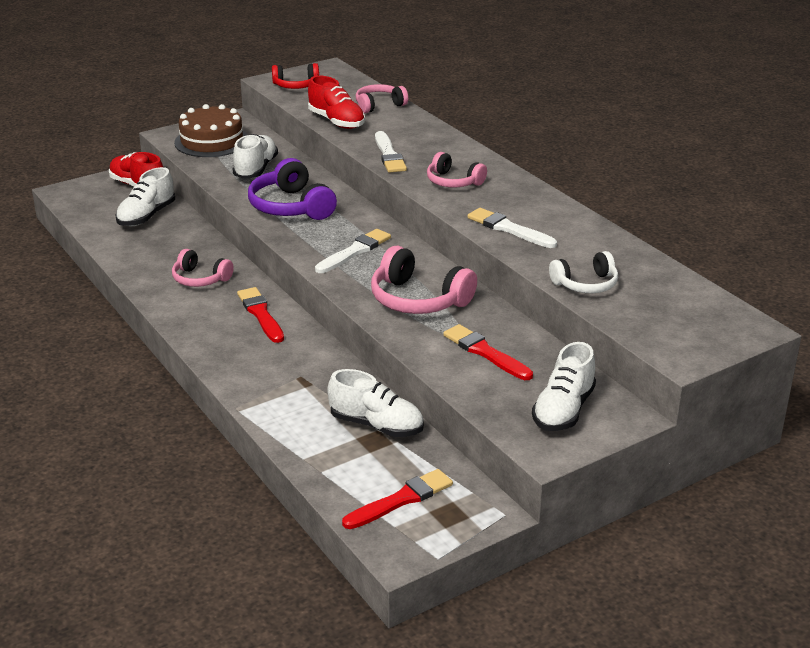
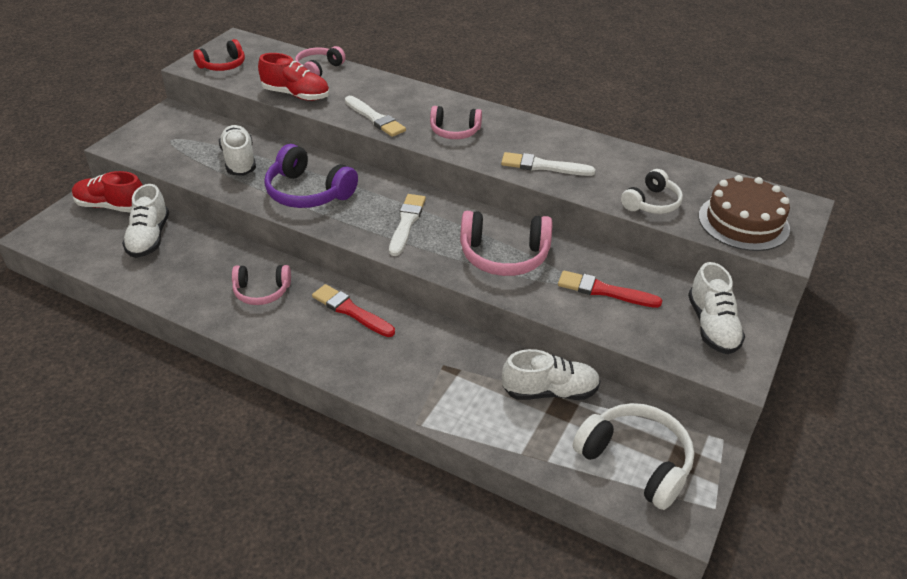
camera: 30 degrees left, 10 degrees up
(212, 141) = (169, 141): brown cake -> brown cake (743, 222)
(400, 500) = (635, 461): red brush -> white headphones

